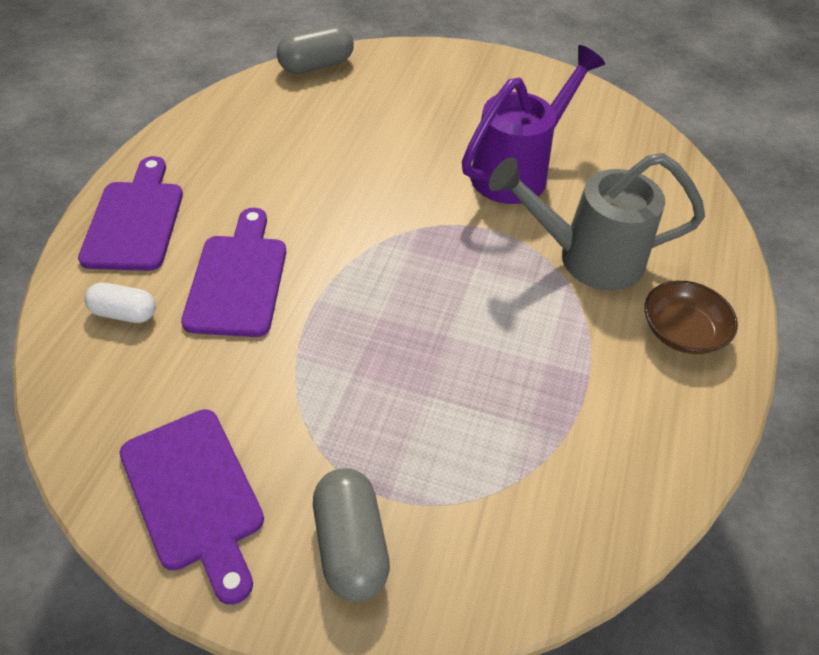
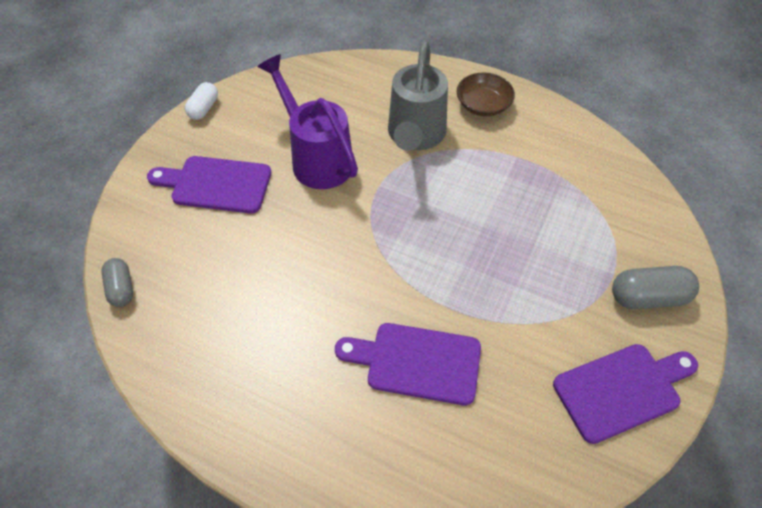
camera: 80 degrees left, 5 degrees up
(124, 313) = (450, 454): white capsule -> white capsule (203, 108)
(135, 220) = (331, 455): purple cutting board -> purple cutting board (216, 184)
(316, 65) = (121, 288): grey capsule -> grey capsule, size x0.65

